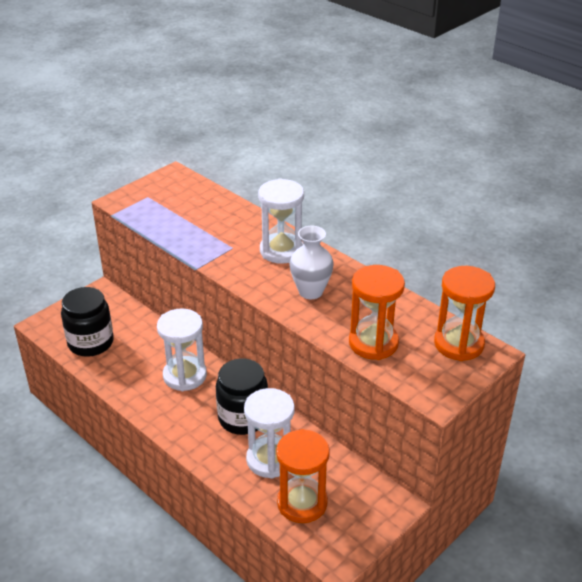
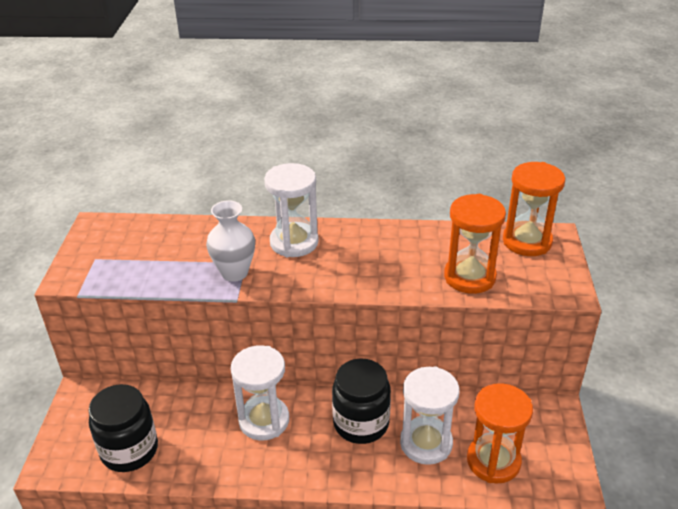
camera: 40 degrees left, 0 degrees up
(310, 291) = (365, 263): white vase -> white vase (234, 273)

